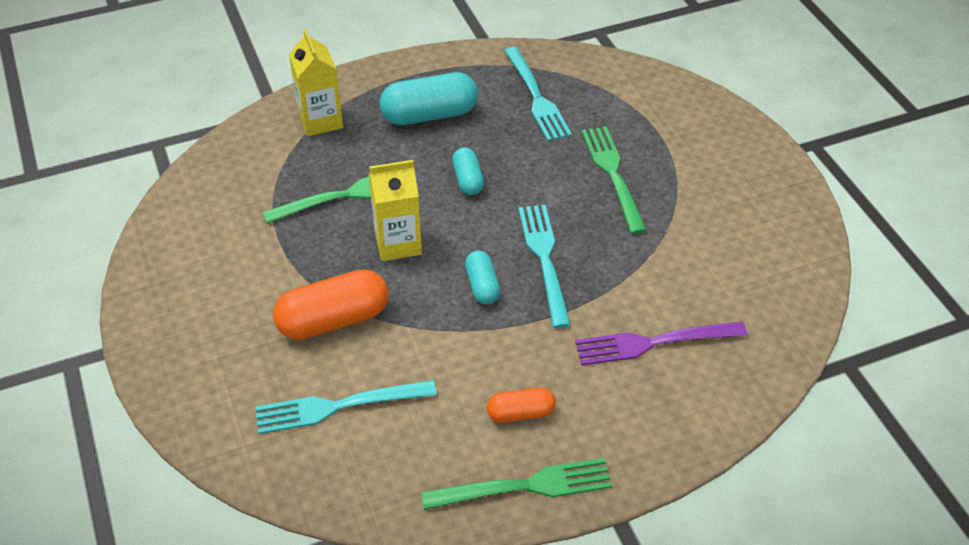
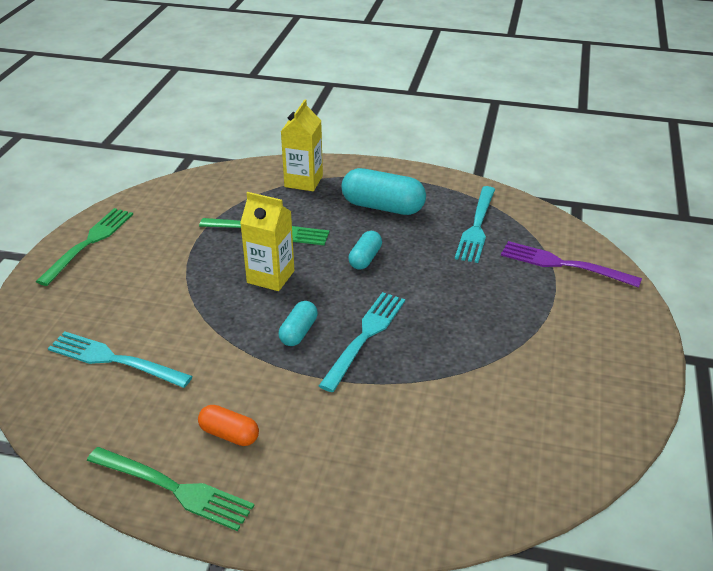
camera: 35 degrees right, 10 degrees down
(333, 320) = (174, 304): orange capsule -> none
(613, 175) = (483, 303): green fork -> green fork (89, 243)
(654, 343) = (389, 441): purple fork -> purple fork (564, 265)

